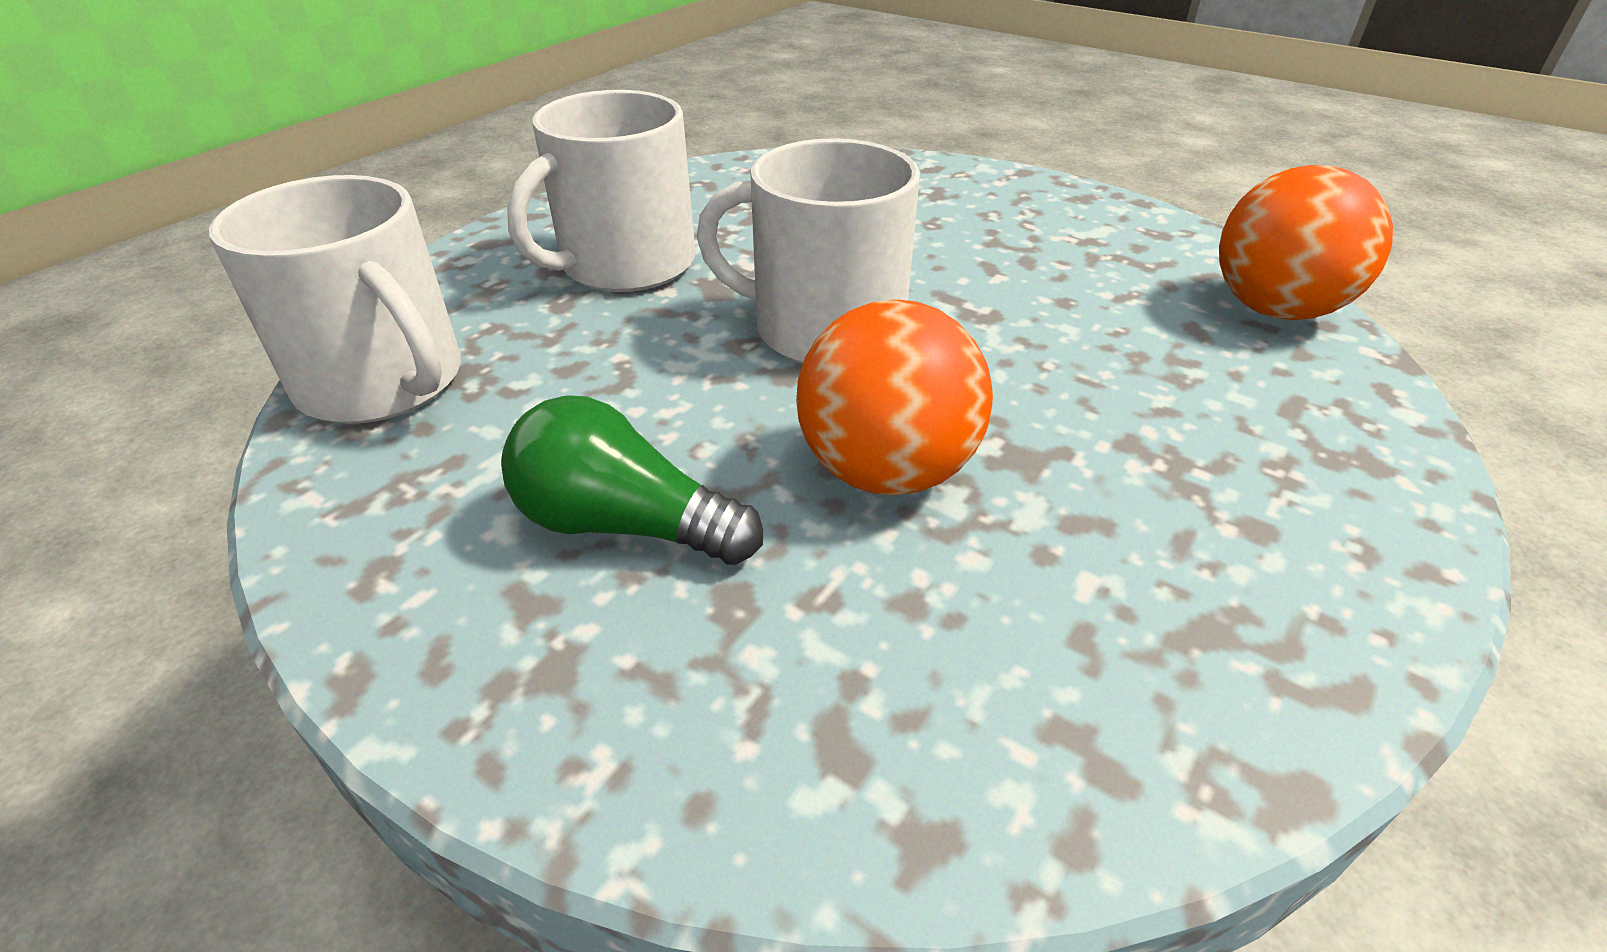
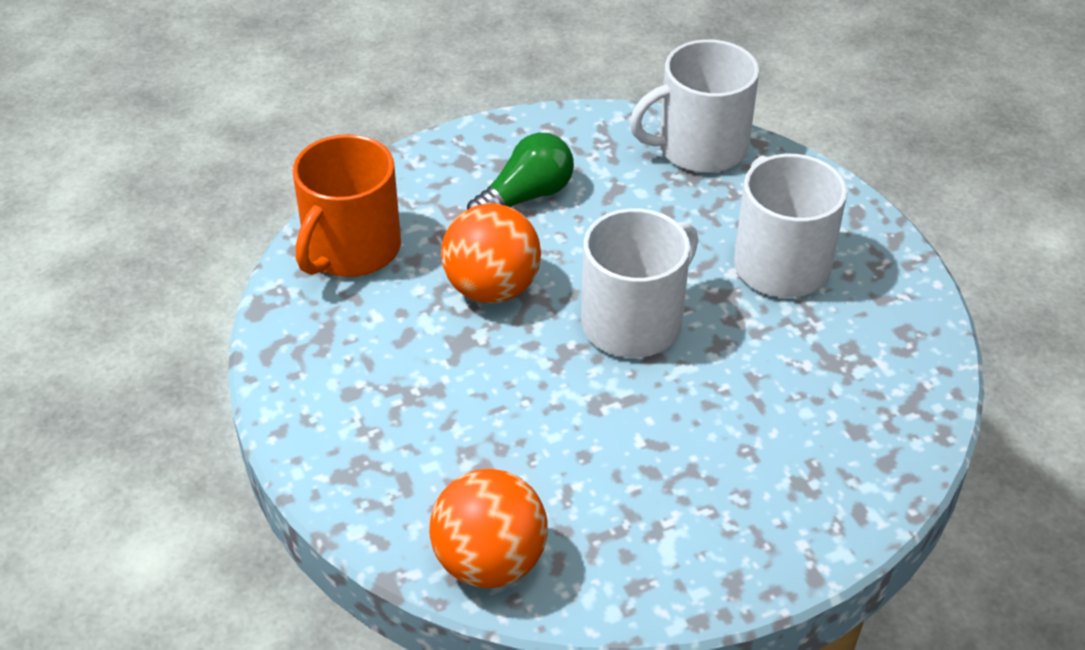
camera: 120 degrees right, 5 degrees up
(975, 723) = (351, 249): none -> orange mug

